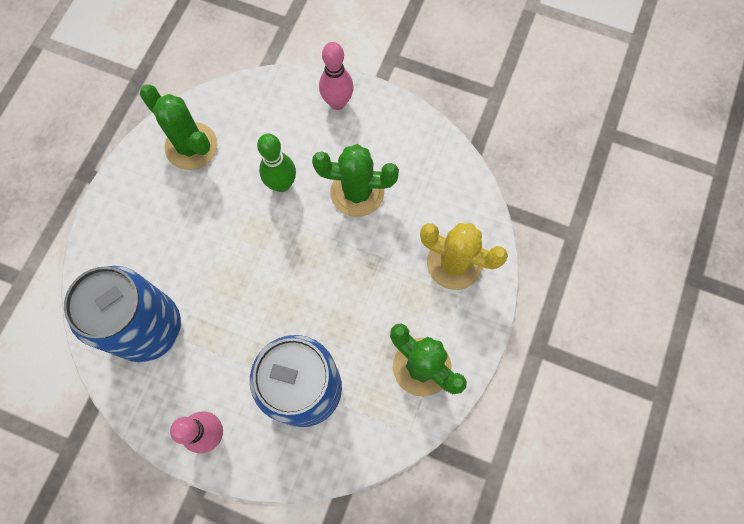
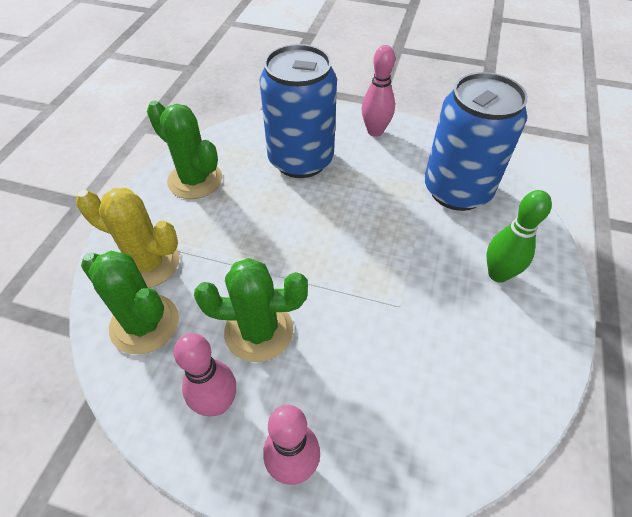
camera: 175 degrees right, 20 degrees down
(191, 146) = (490, 374): green cactus -> green cactus (144, 324)
(282, 184) = (356, 333): green bowling pin -> green bowling pin (498, 274)
(387, 142) = (217, 403): none -> pink bowling pin

